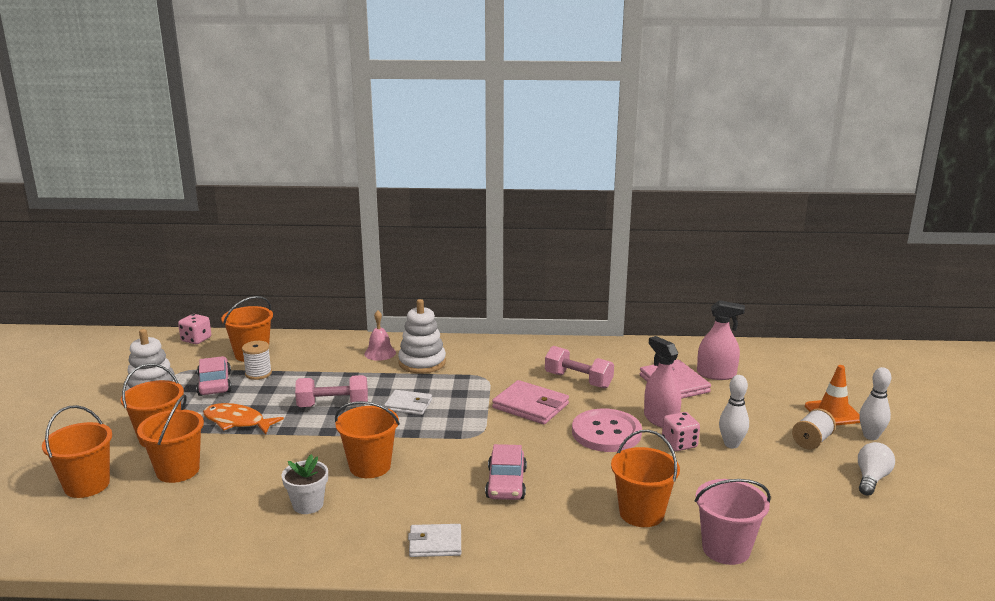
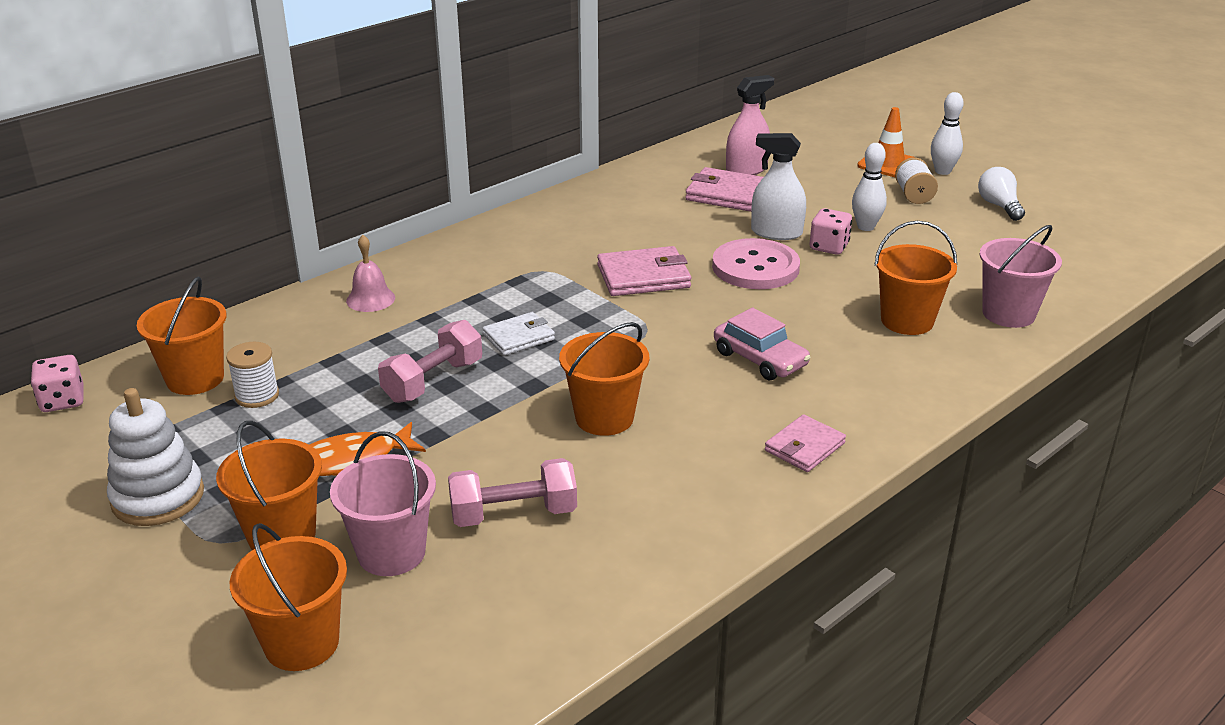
camera: 45 degrees left, 10 degrees up
(178, 470) = (391, 553): orange bucket -> pink bucket
(214, 384) = (219, 437): pink car -> none
(308, 505) = (618, 491): white flower pot -> none
(422, 363) = (443, 287): white stacking toy -> none
(435, 543) = (804, 447): white wallet -> pink wallet
(578, 380) = (640, 230): pink dumbbell -> pink dumbbell (513, 514)
(660, 419) = (776, 232): pink spray bottle -> white spray bottle

